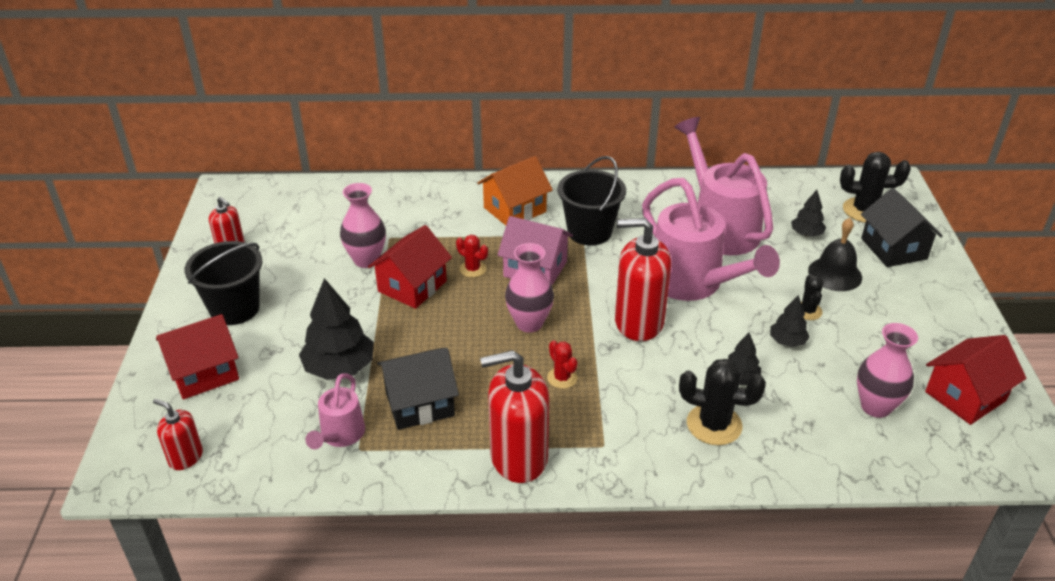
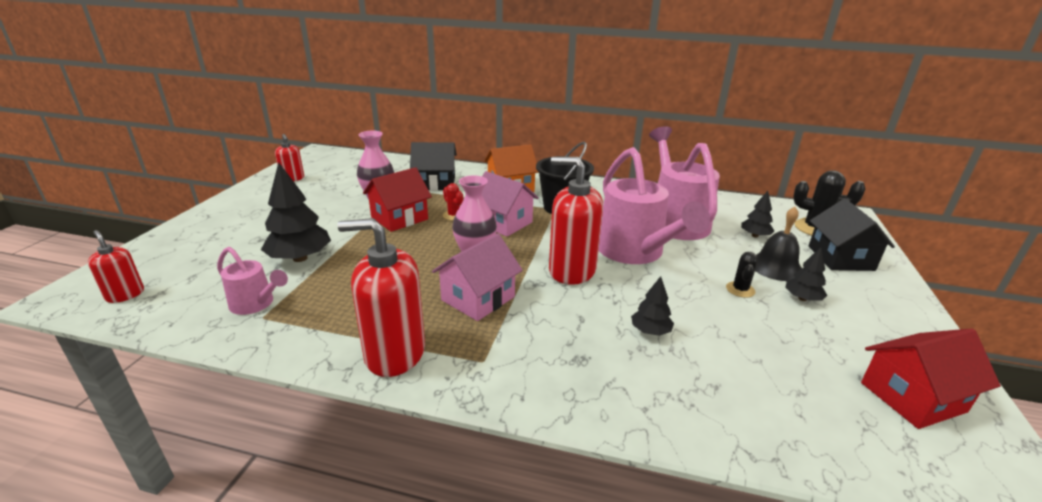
camera: 15 degrees right, 10 degrees down
(204, 373) = (199, 243): red house -> none
(235, 308) = (261, 211): black bucket -> none
(340, 436) = (256, 304): pink watering can -> pink watering can turned 90 degrees counterclockwise
(419, 403) = (341, 294): black house -> black house (435, 183)
(562, 378) = (478, 298): red cactus -> pink house
(714, 425) = (606, 366): black cactus -> none
(787, 341) = (711, 309): black tree -> black tree (802, 298)
(875, 406) = (797, 386): pink vase -> none

